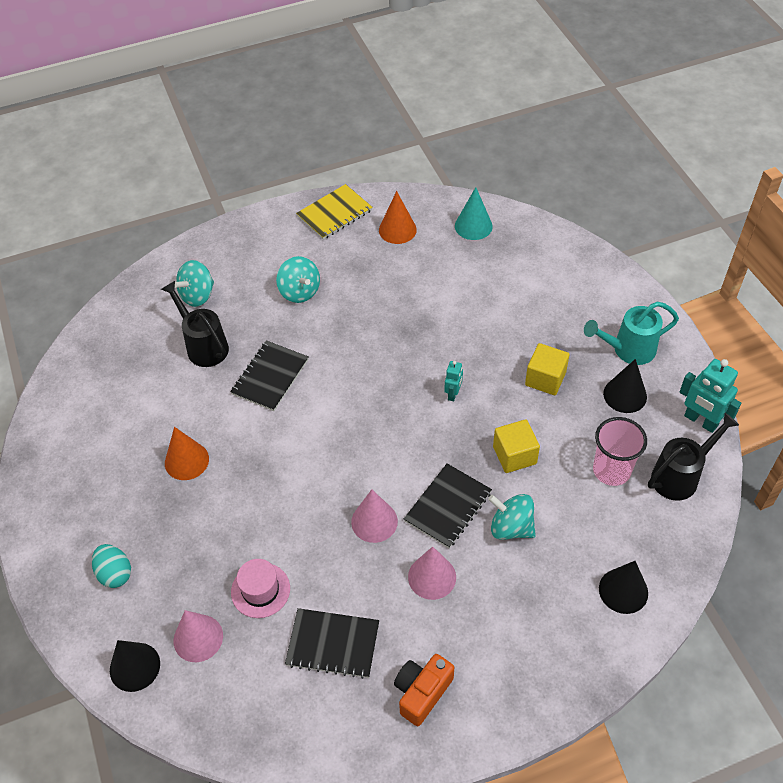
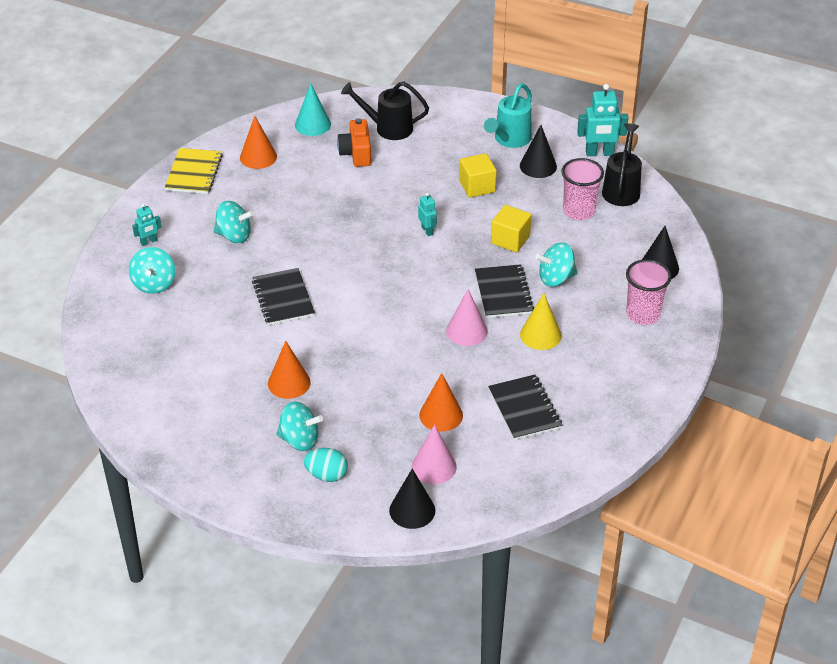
camera: 45 degrees left, 10 degrees down
(134, 522) = (300, 440): none -> turquoise spinning top
(204, 345) = (204, 311): black watering can -> black watering can (388, 128)
(235, 255) = (149, 242): none -> turquoise robot
(260, 590) = (441, 415): pink hat -> orange cone
(333, 644) = (524, 409): black notebook -> black notebook turned 75 degrees counterclockwise
(422, 692) = (608, 394): orange camera -> orange camera (356, 153)
(432, 577) = (540, 335): pink cone -> yellow cone
(550, 631) = (643, 314): none -> pink cup

